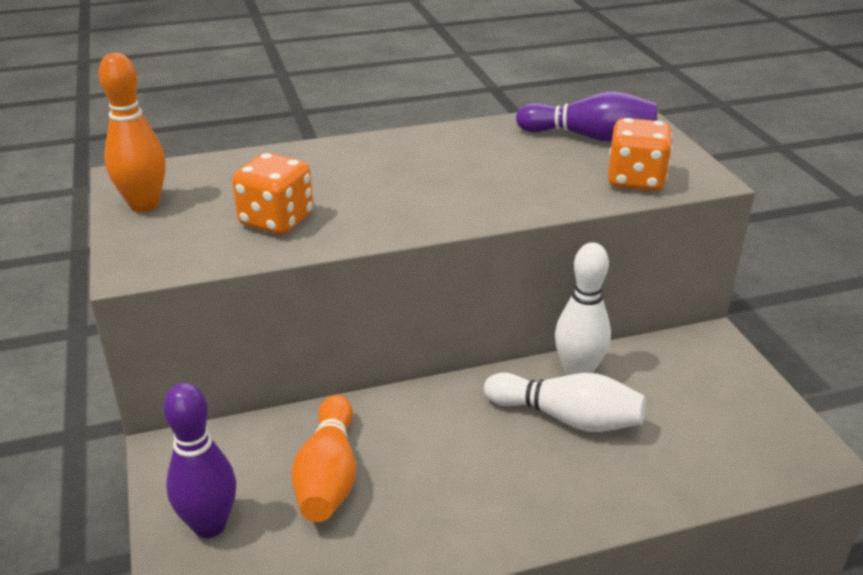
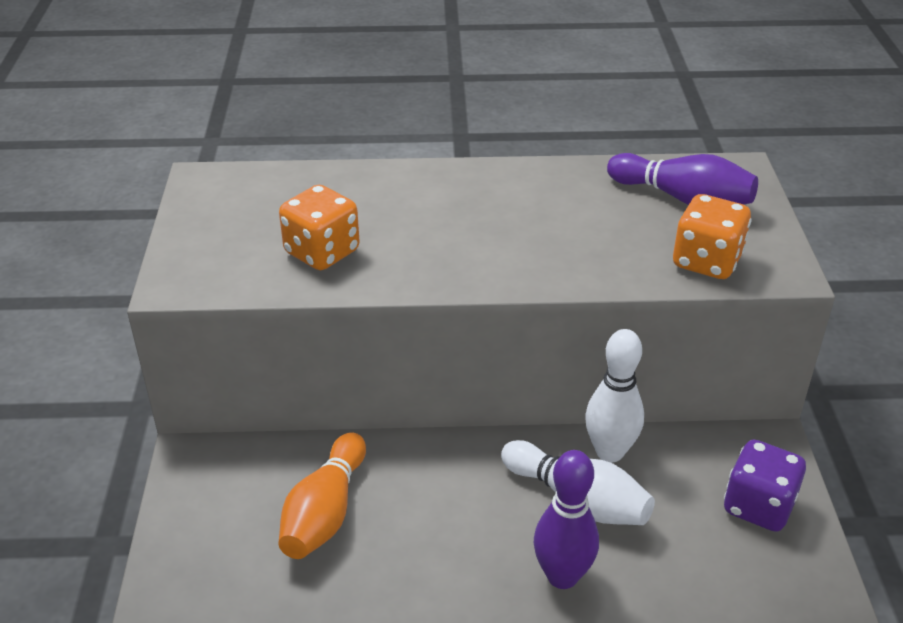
camera: 15 degrees right, 5 degrees up
(144, 205) = (206, 214): orange bowling pin -> none
(209, 525) = (204, 538): purple bowling pin -> purple bowling pin (562, 576)
(726, 393) = (758, 506): none -> purple dice

